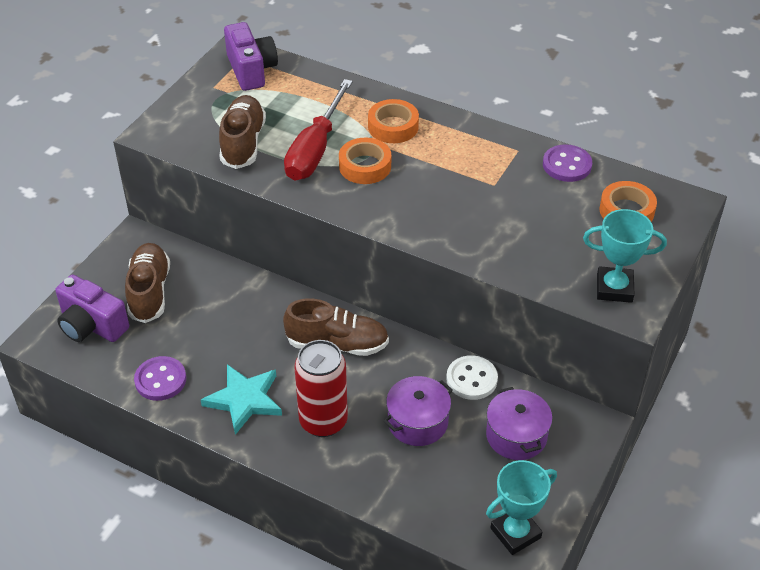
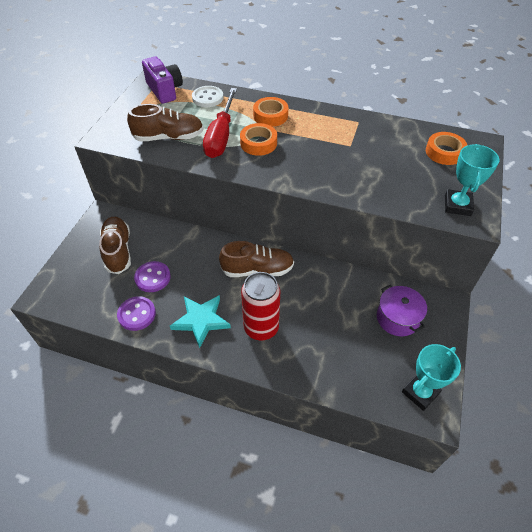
camera: 10 degrees left, 5 degrees up
(92, 325) = (79, 281): purple camera -> none
(243, 143) = (169, 137): brown shoe -> brown shoe turned 90 degrees clockwise
(417, 422) = (327, 318): purple pot -> none
(471, 379) = (355, 282): white button -> white button (207, 98)
(567, 165) = (394, 127): purple button -> purple button (152, 277)
(614, 288) = (457, 205): turquoise trophy -> turquoise trophy turned 75 degrees counterclockwise

